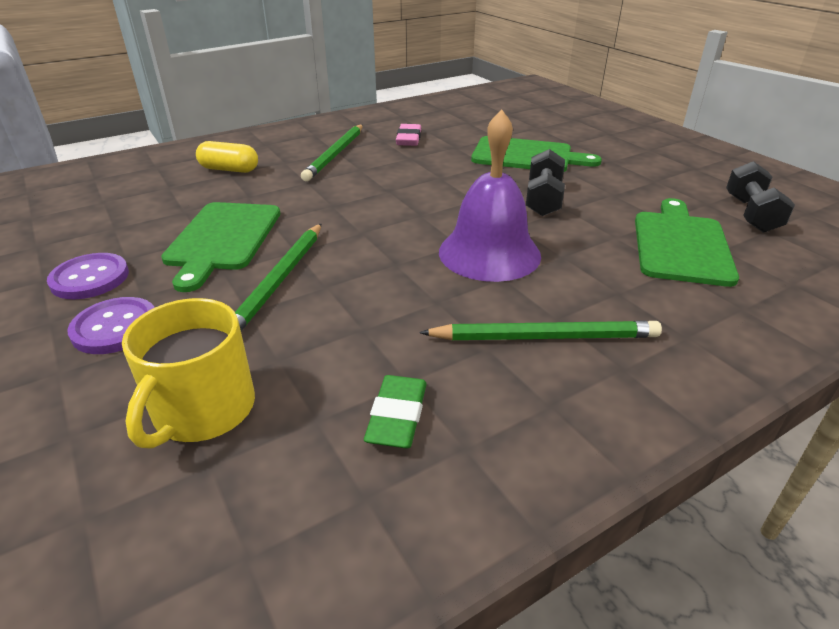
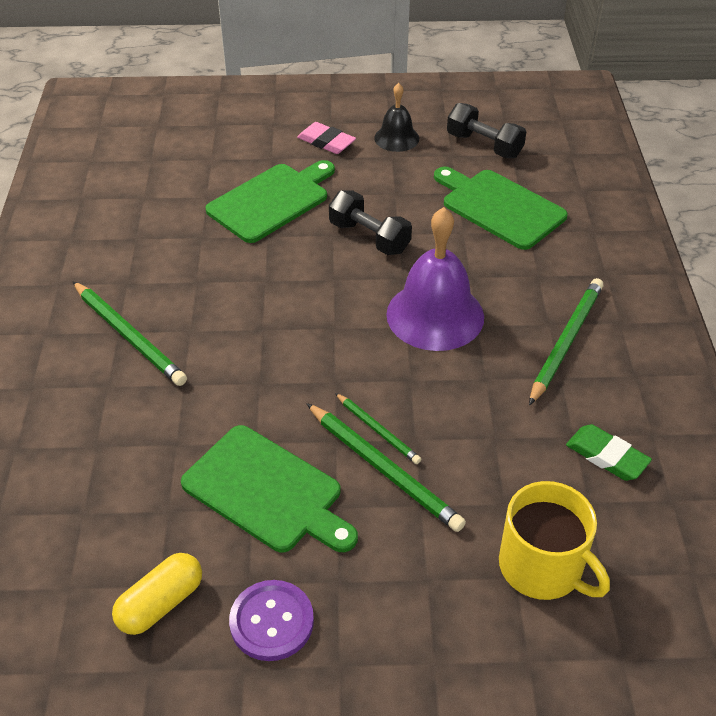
camera: 60 degrees left, 10 degrees up
(115, 327) = (386, 610): purple button -> none
(229, 169) = (83, 442): yellow capsule -> yellow capsule (161, 603)
(322, 265) = (378, 430): none -> green pencil
(409, 139) = (143, 261): pink eraser -> pink eraser (326, 142)
(681, 176) = (396, 138): none -> black bell

